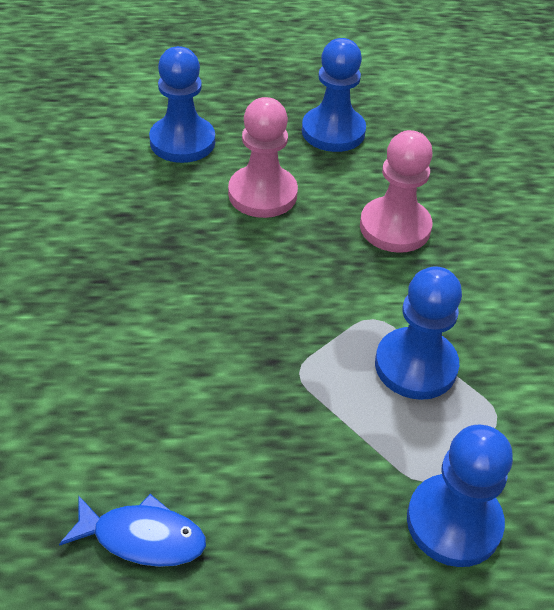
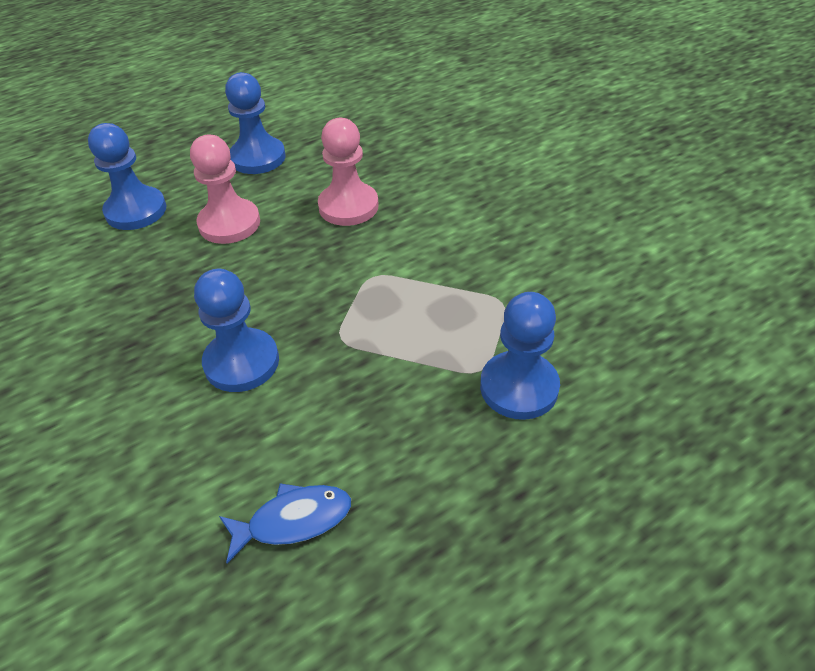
camera: 25 degrees left, 0 degrees up
(415, 366) = (424, 295): blue pawn -> blue pawn (241, 362)

